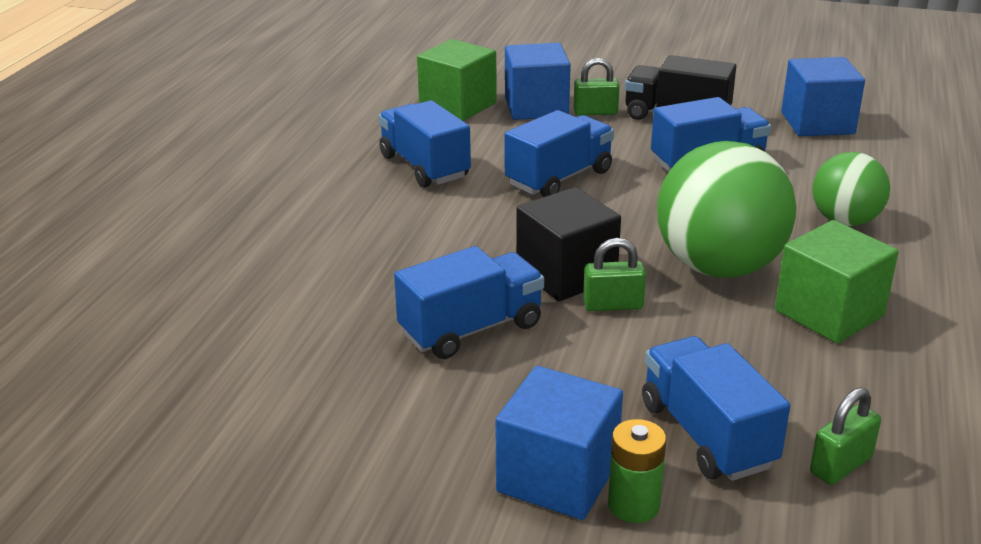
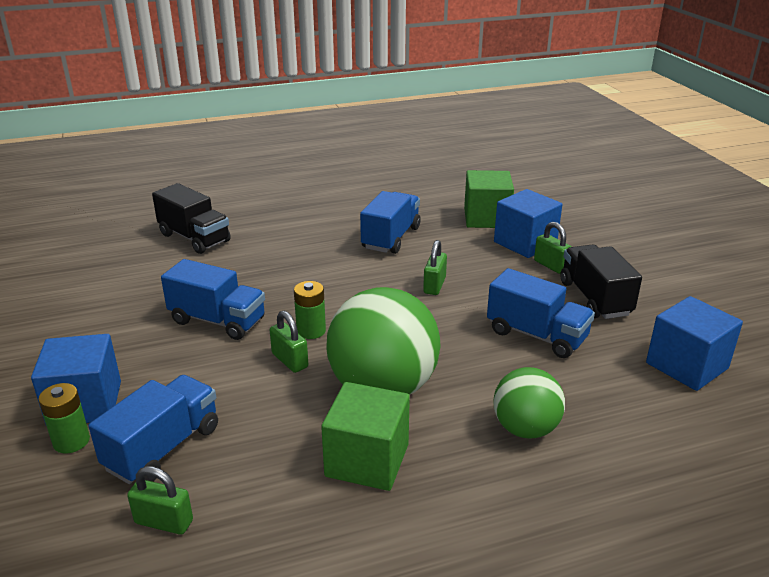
camera: 55 degrees right, 0 degrees up
(224, 291) = (194, 238): none -> black truck
(559, 178) = (434, 285): blue truck -> green padlock
(566, 274) = (311, 331): black cube -> green battery

